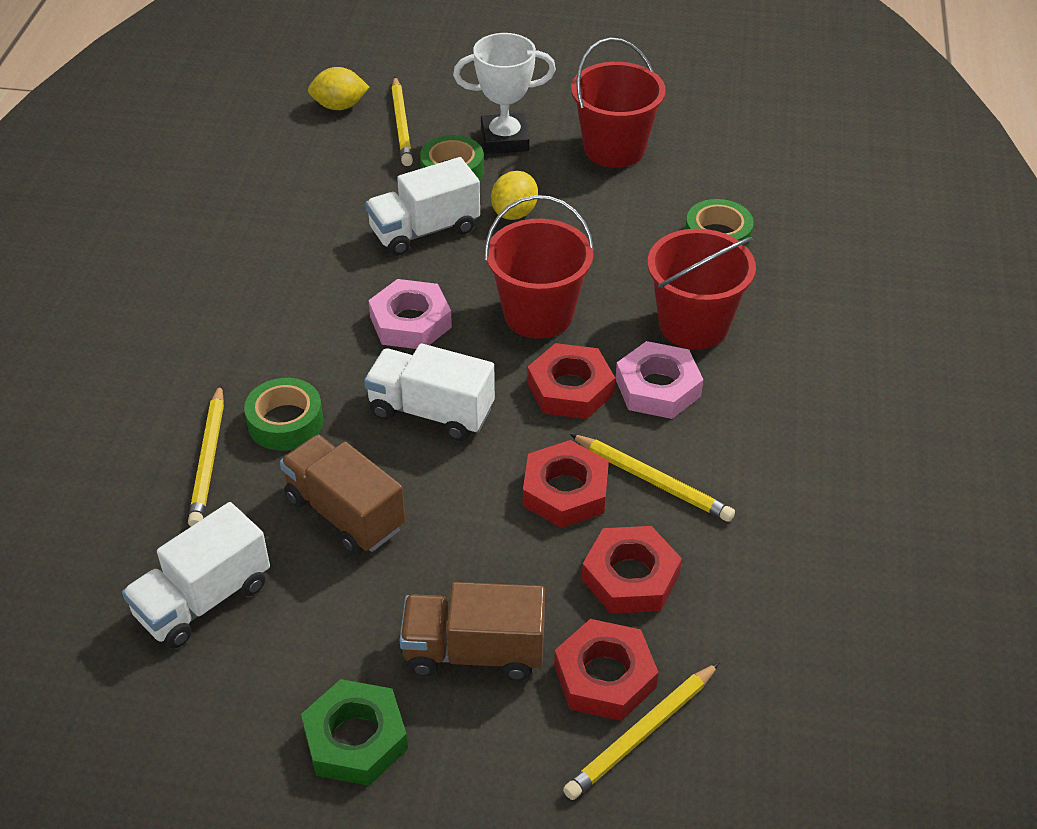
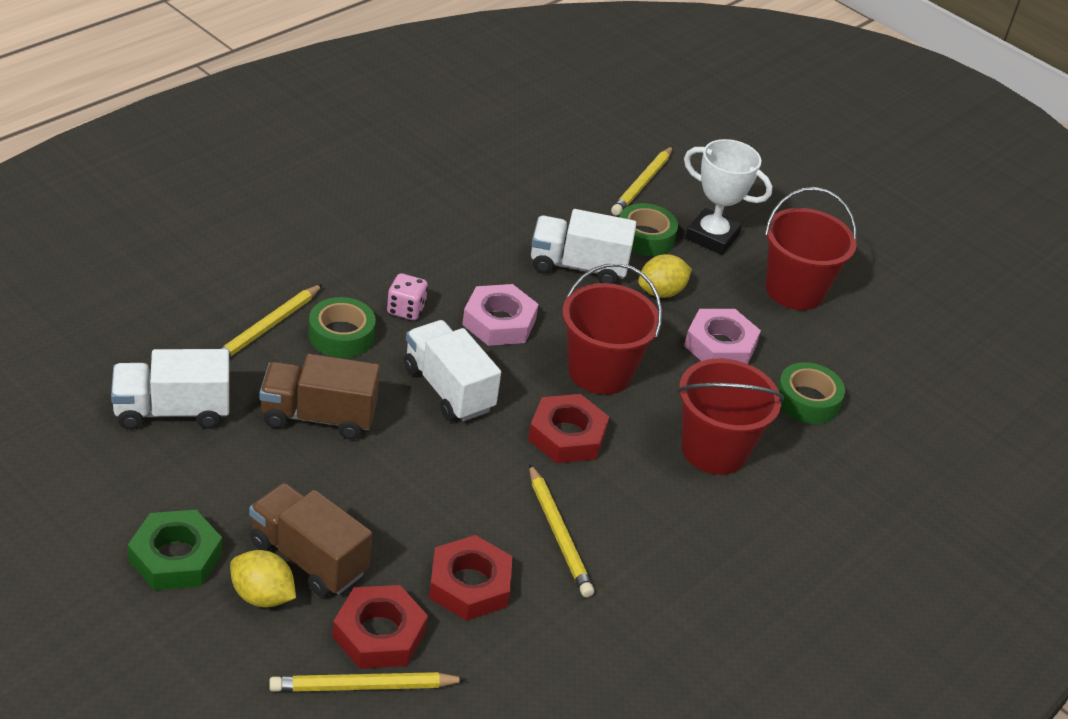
camera: 30 degrees right, 5 degrees down
(318, 361) = (406, 310): none -> pink dice
(339, 106) = (609, 146): yellow lemon -> yellow lemon (262, 596)
(345, 513) = (318, 417): brown truck -> brown truck turned 75 degrees counterclockwise
(565, 491) = (486, 500): red nut -> none
(658, 387) = (635, 475): pink nut -> pink nut (720, 345)

